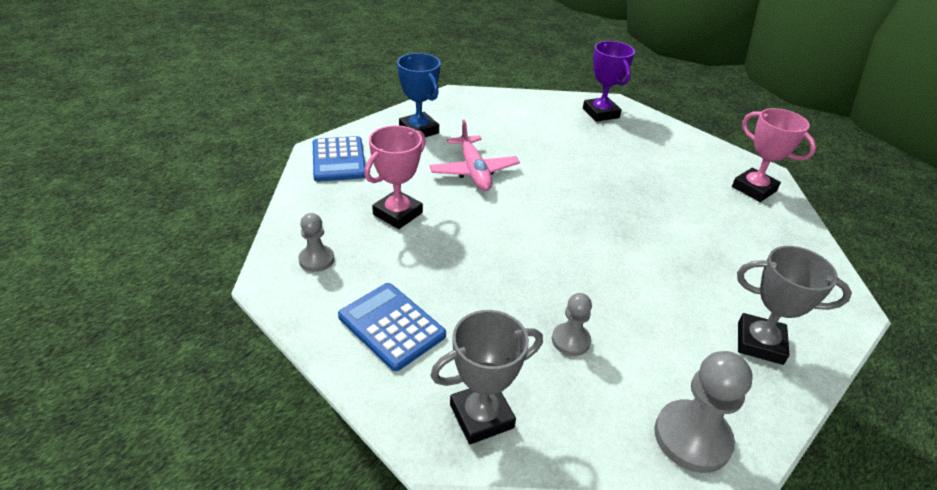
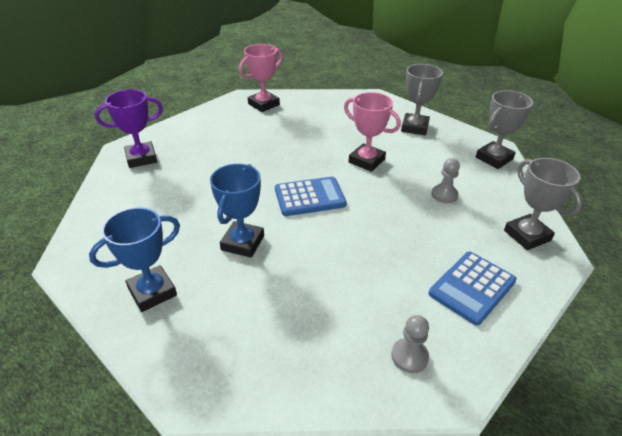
camera: 90 degrees left, 0 degrees up
(339, 160) = (217, 368): blue calculator -> blue calculator (309, 197)
(397, 213) = (321, 297): pink trophy -> pink trophy (366, 161)
(474, 171) = (242, 243): pink plane -> blue trophy
(692, 437) = (494, 158): grey pawn -> grey trophy

